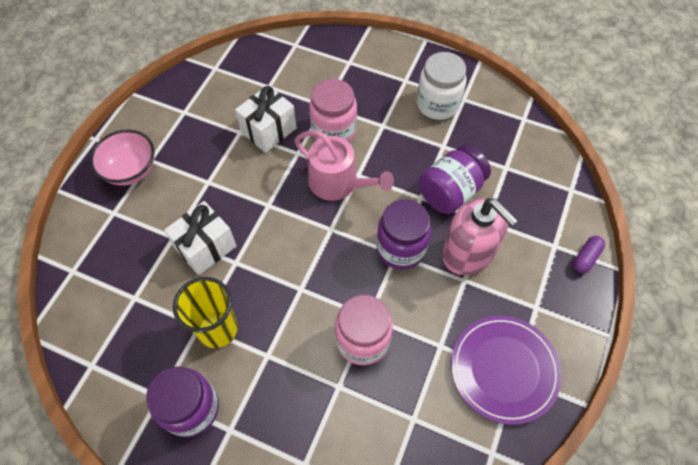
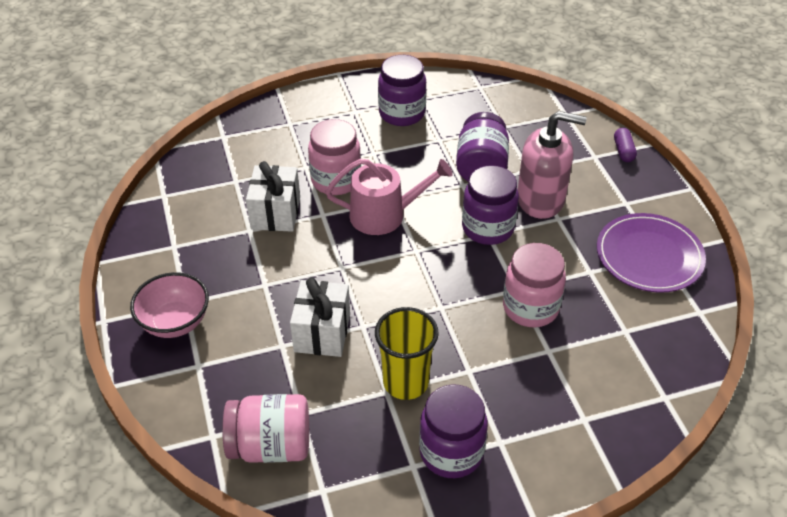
camera: 40 degrees left, 15 degrees down
(95, 306) = (271, 446): none -> pink jar
(437, 104) = (402, 113): white jar -> purple jar

